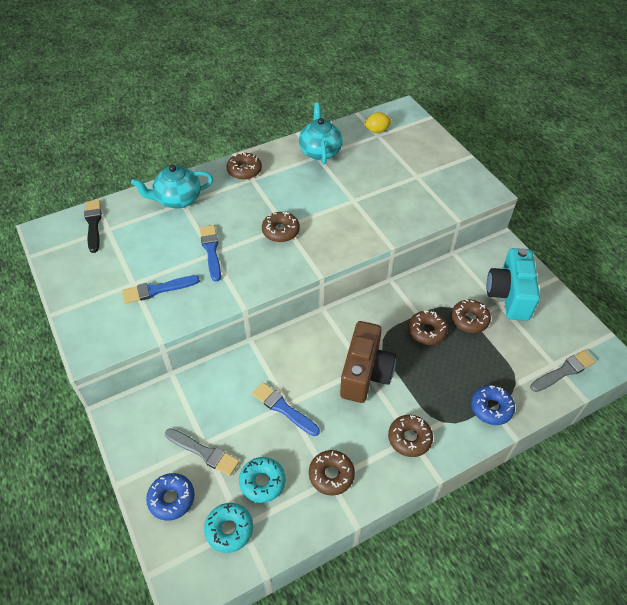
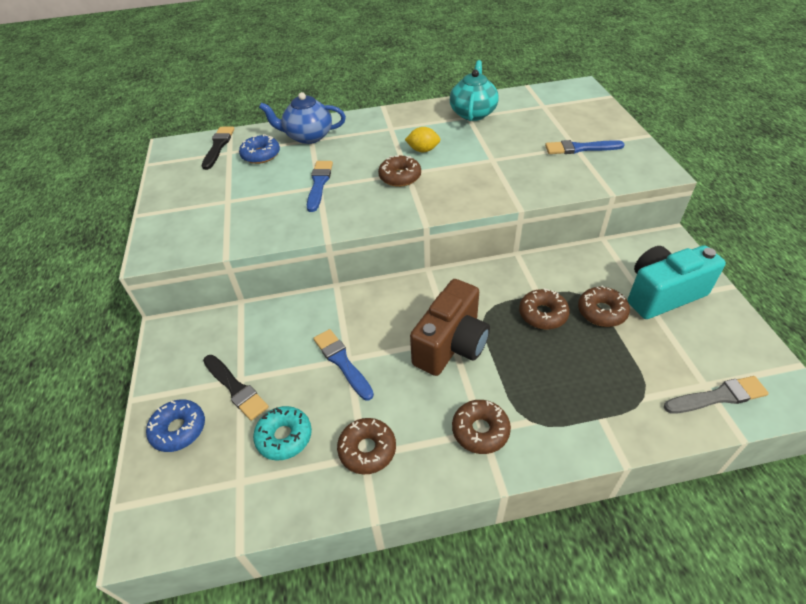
camera: 20 degrees right, 5 degrees down
(157, 290) = (247, 210): blue brush -> blue brush (580, 148)
(177, 199) = (308, 136): turquoise teapot -> blue teapot
(204, 452) = (235, 388): grey brush -> black brush
(229, 529) = (223, 481): turquoise donut -> none
(244, 170) = (386, 120): brown donut -> none
(377, 130) = (543, 102): yellow lemon -> yellow lemon (423, 150)
(491, 408) = (601, 419): blue donut -> blue donut (261, 155)
(509, 295) = (662, 294): turquoise camera -> turquoise camera turned 45 degrees clockwise

